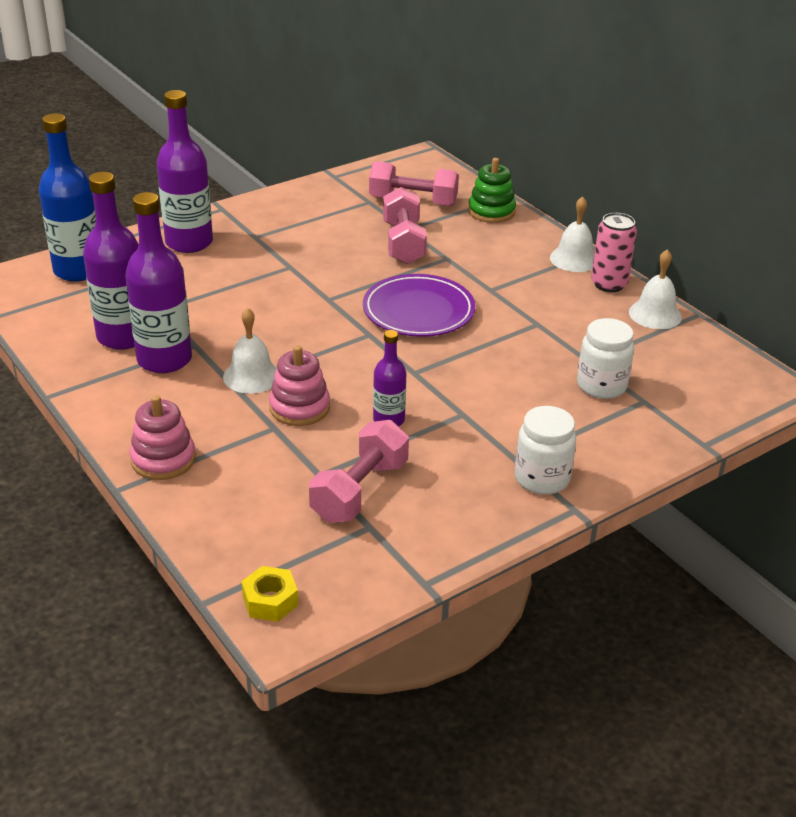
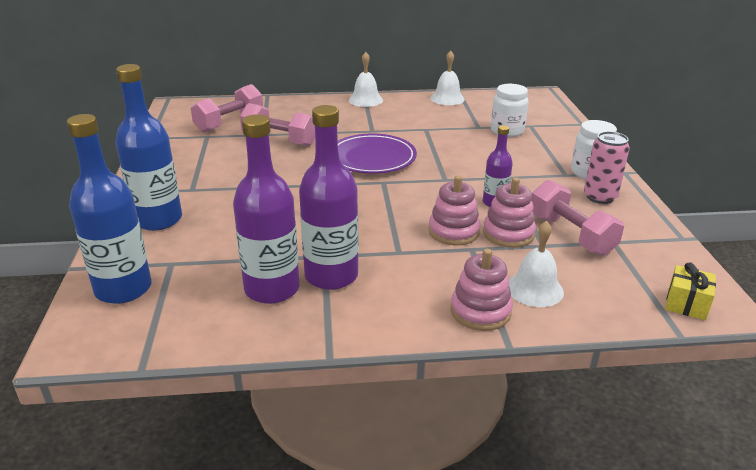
camera: 60 degrees left, 5 degrees down
(189, 242) = (158, 220): purple bottle -> blue bottle
(251, 376) = (394, 241): white bell -> white bell (534, 289)
(270, 601) = (686, 304): yellow nut -> yellow gift
(325, 445) = (508, 234): none -> pink stacking toy
(491, 211) = (279, 105): green stacking toy -> none
(609, 284) = (403, 100): pink can -> pink can (600, 197)

